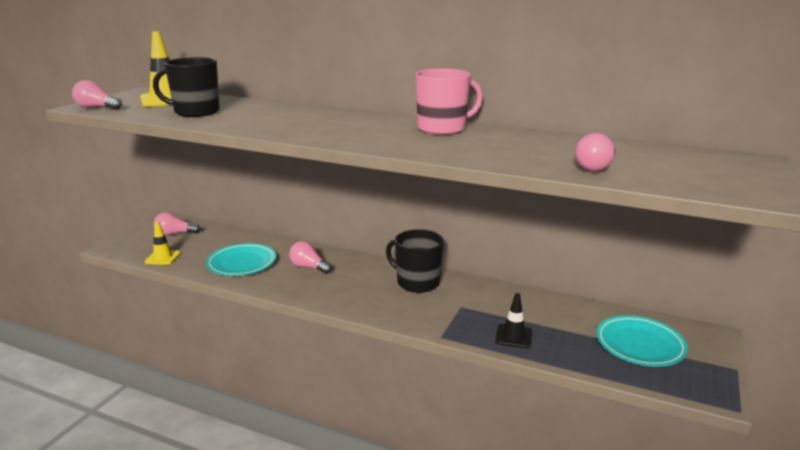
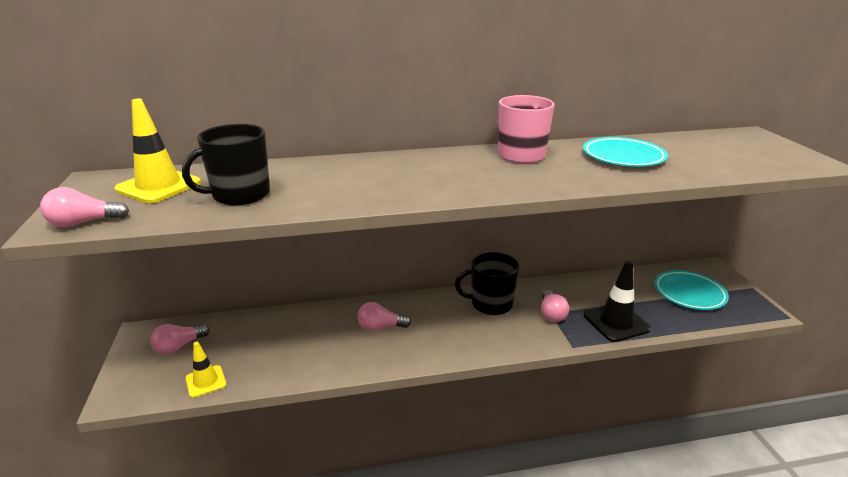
camera: 35 degrees left, 5 degrees up
(242, 263) = (308, 350): turquoise plate -> turquoise plate (623, 157)
(513, 336) = (616, 322): black traffic cone -> black traffic cone, size x1.64
(596, 167) = (697, 165): pink light bulb -> pink light bulb (551, 314)

